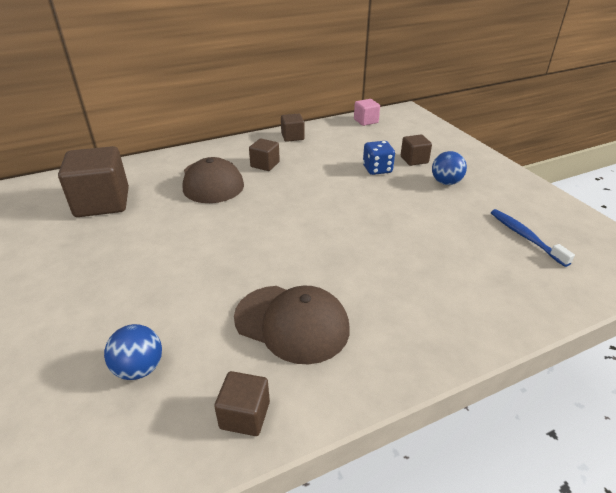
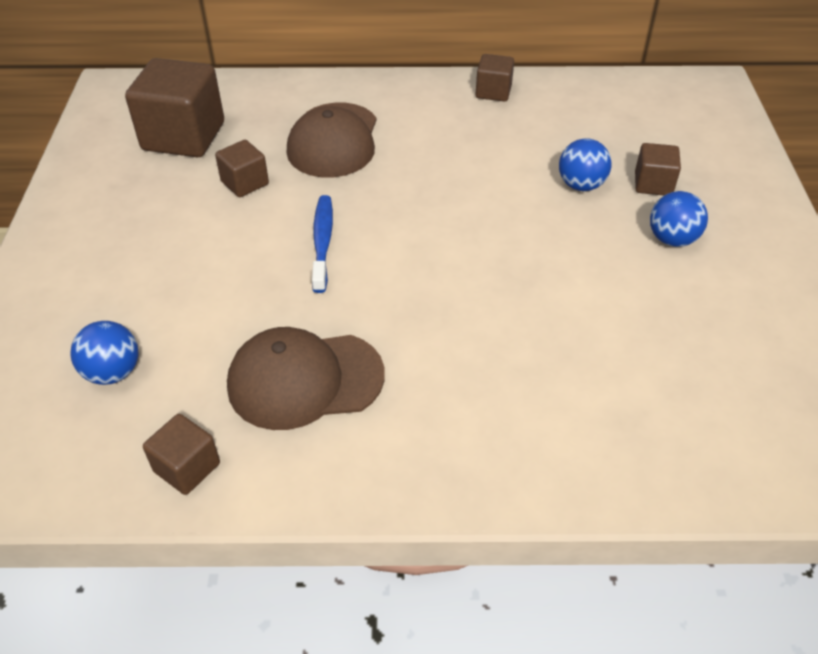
camera: 25 degrees right, 10 degrees up
(265, 164) = (421, 132): brown cube -> brown cube (245, 183)
(292, 323) = (305, 380): brown cap -> brown cap turned 120 degrees clockwise
(366, 121) = (630, 89): pink cube -> none
(377, 169) = (581, 185): blue dice -> blue ball
(525, 237) = (721, 369): blue toothbrush -> blue toothbrush (322, 242)

